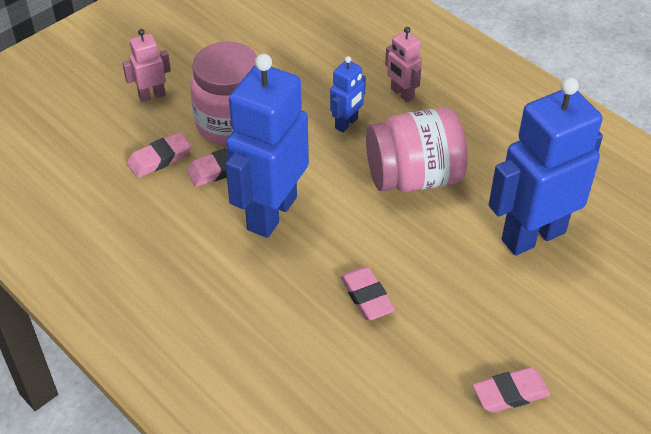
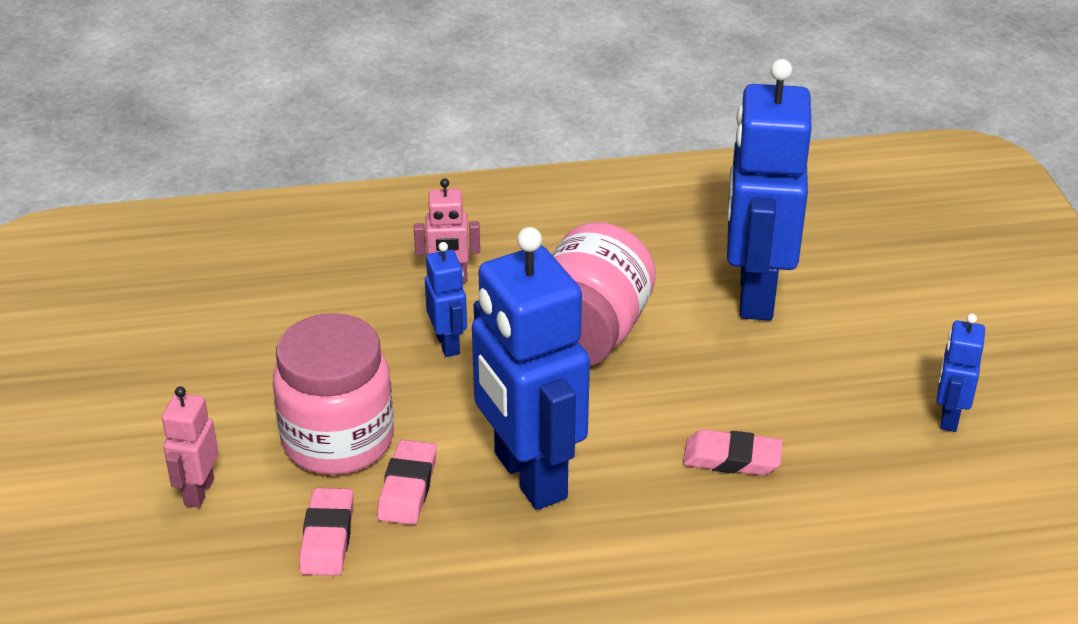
camera: 55 degrees left, 10 degrees down
(510, 393) = (948, 417): pink eraser -> blue robot

